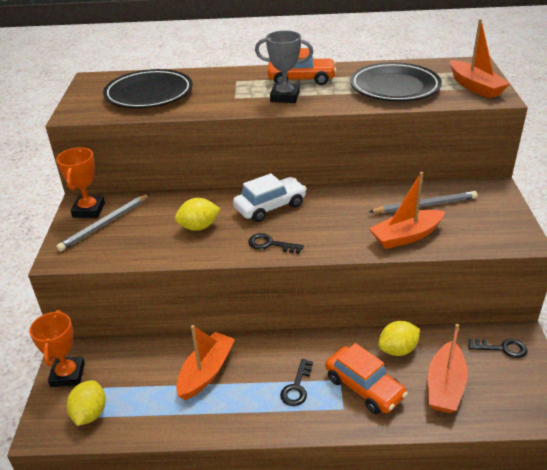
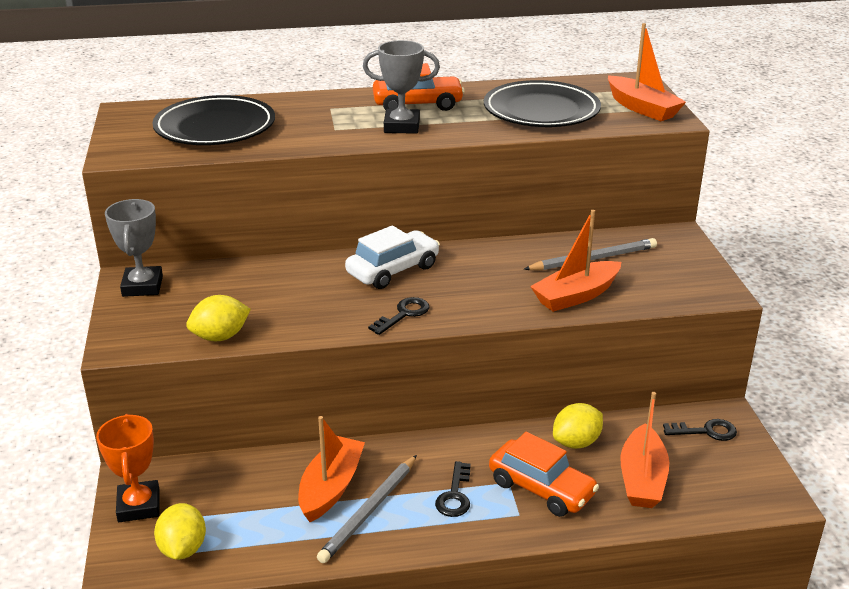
camera: 10 degrees left, 5 degrees down
(89, 210) = (142, 286): orange trophy -> grey trophy
(105, 224) = (171, 302): grey pencil -> grey pencil (369, 511)
(199, 227) = (302, 299): yellow lemon -> yellow lemon (220, 337)
(270, 244) = (403, 314): black key -> black key turned 120 degrees clockwise

